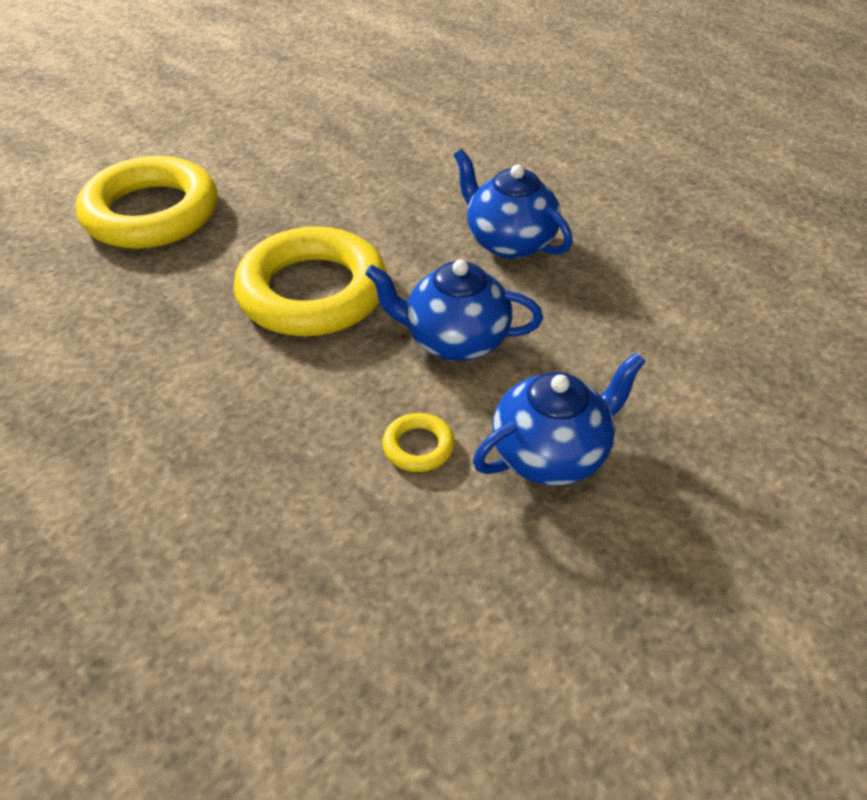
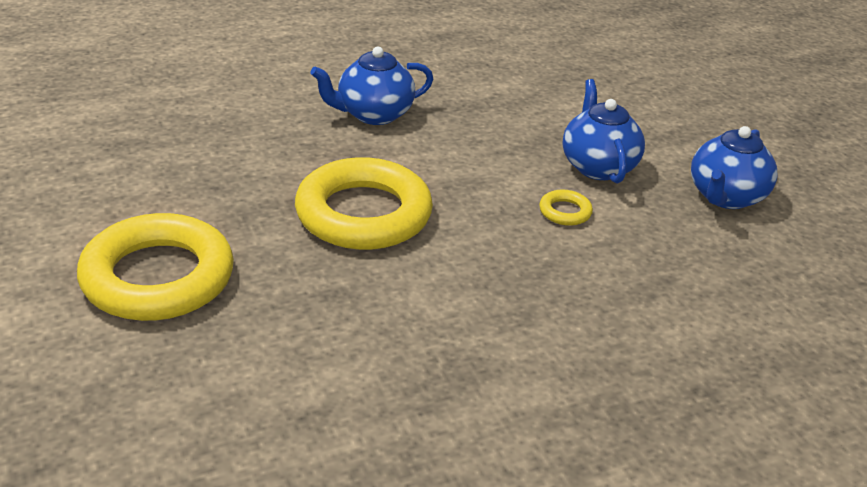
camera: 70 degrees left, 10 degrees down
(454, 340) = (468, 168): blue teapot -> blue teapot (725, 197)

